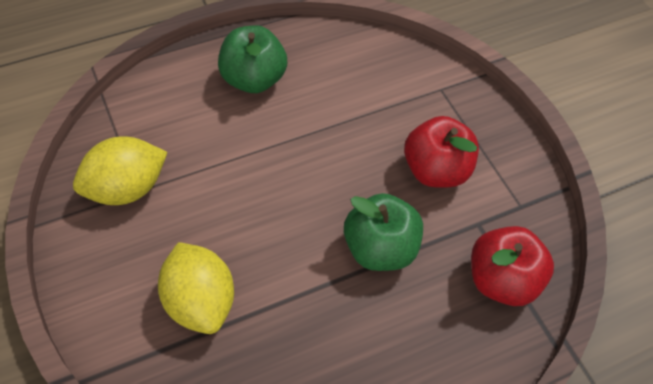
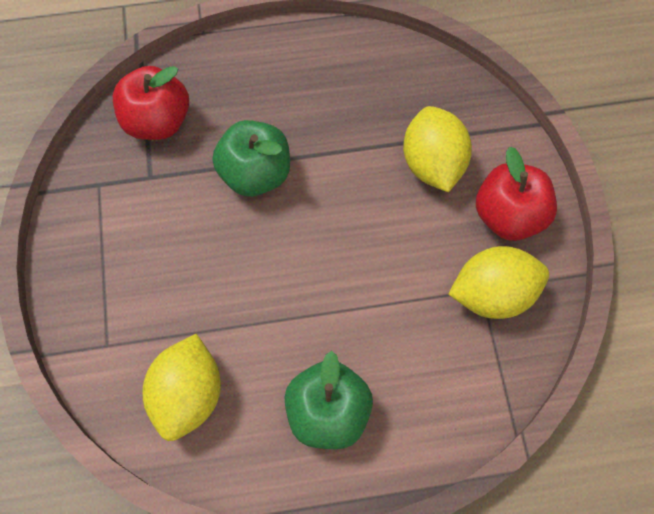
camera: 160 degrees left, 10 degrees up
(363, 70) = (188, 395): none -> yellow lemon
(435, 170) = (164, 241): red apple -> red apple (509, 216)

